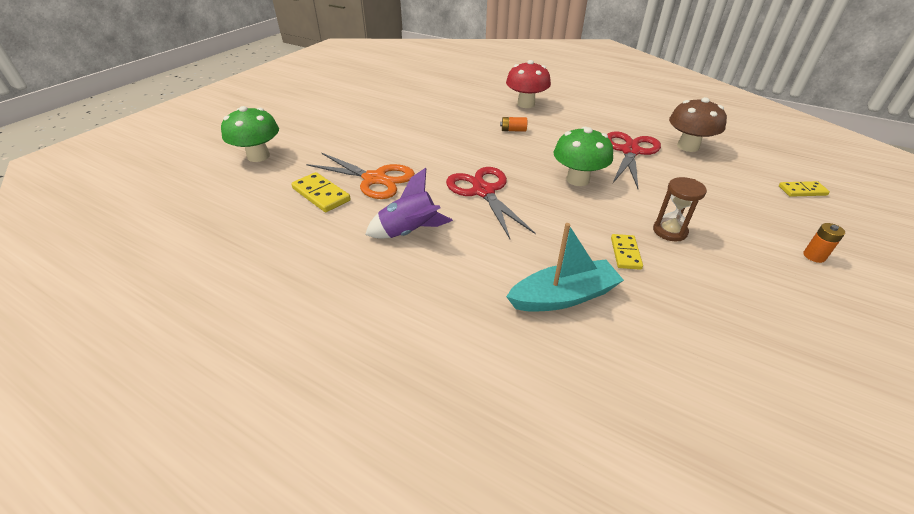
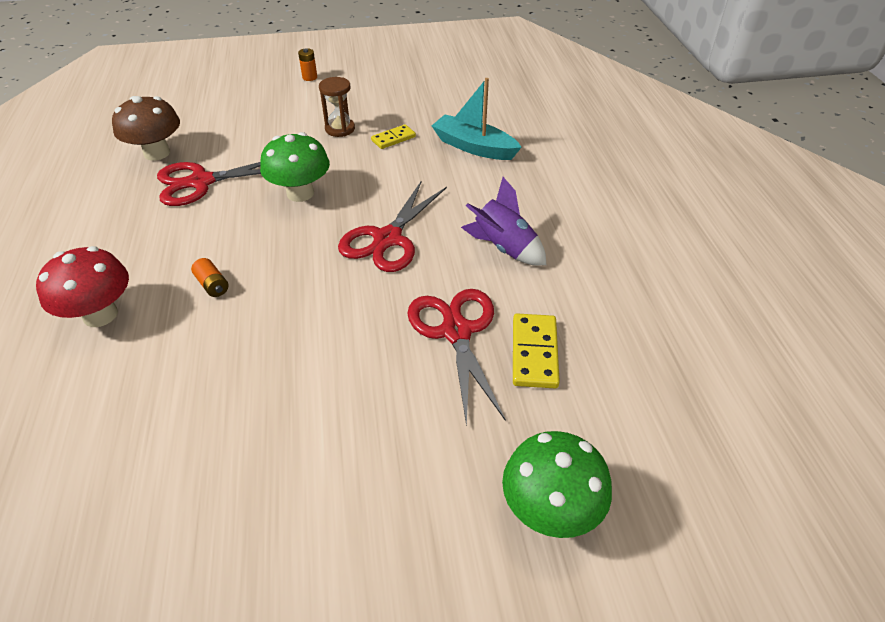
camera: 130 degrees left, 5 degrees up
(374, 179) = (456, 332): orange scissors -> red scissors
(802, 191) = (208, 90): yellow domino -> none

